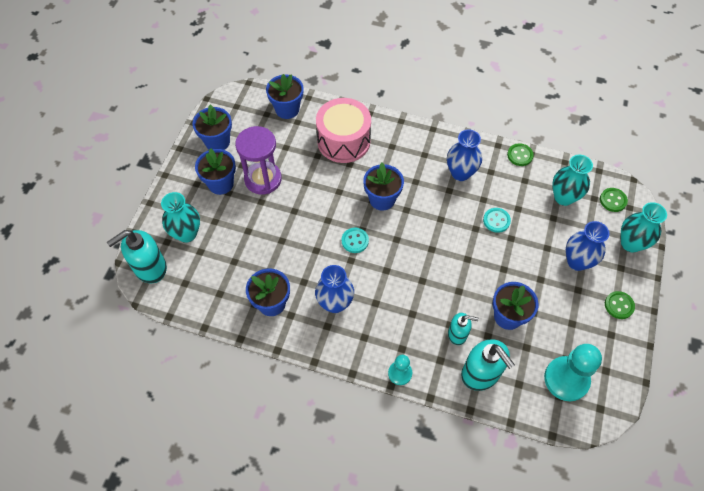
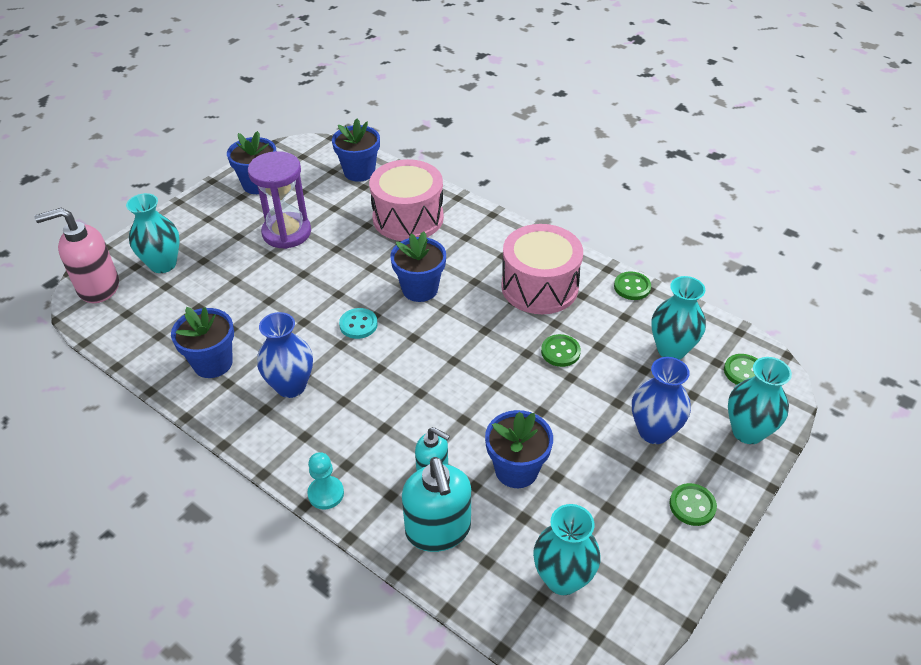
camera: 20 degrees right, 15 degrees down
(150, 268) = (98, 287): turquoise soap dispenser -> pink soap dispenser
(220, 183) = (235, 225): blue flower pot -> none
(460, 173) = (539, 286): blue vase -> pink drum
(496, 220) = (560, 352): turquoise button -> green button
(566, 379) = (562, 578): turquoise pawn -> turquoise vase

